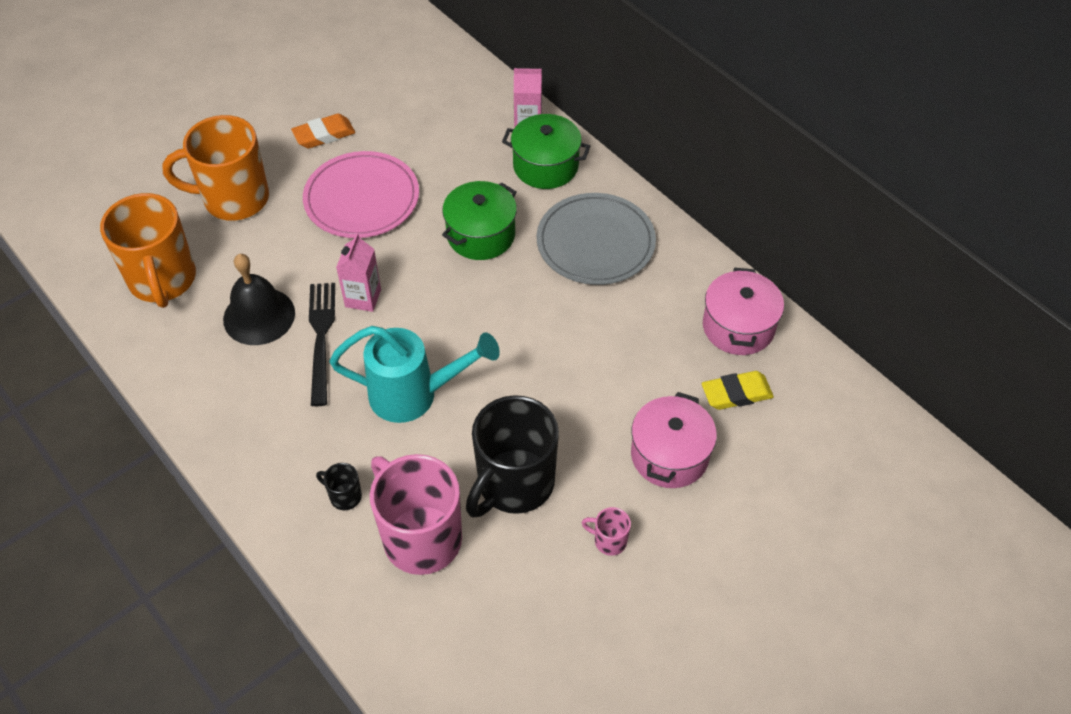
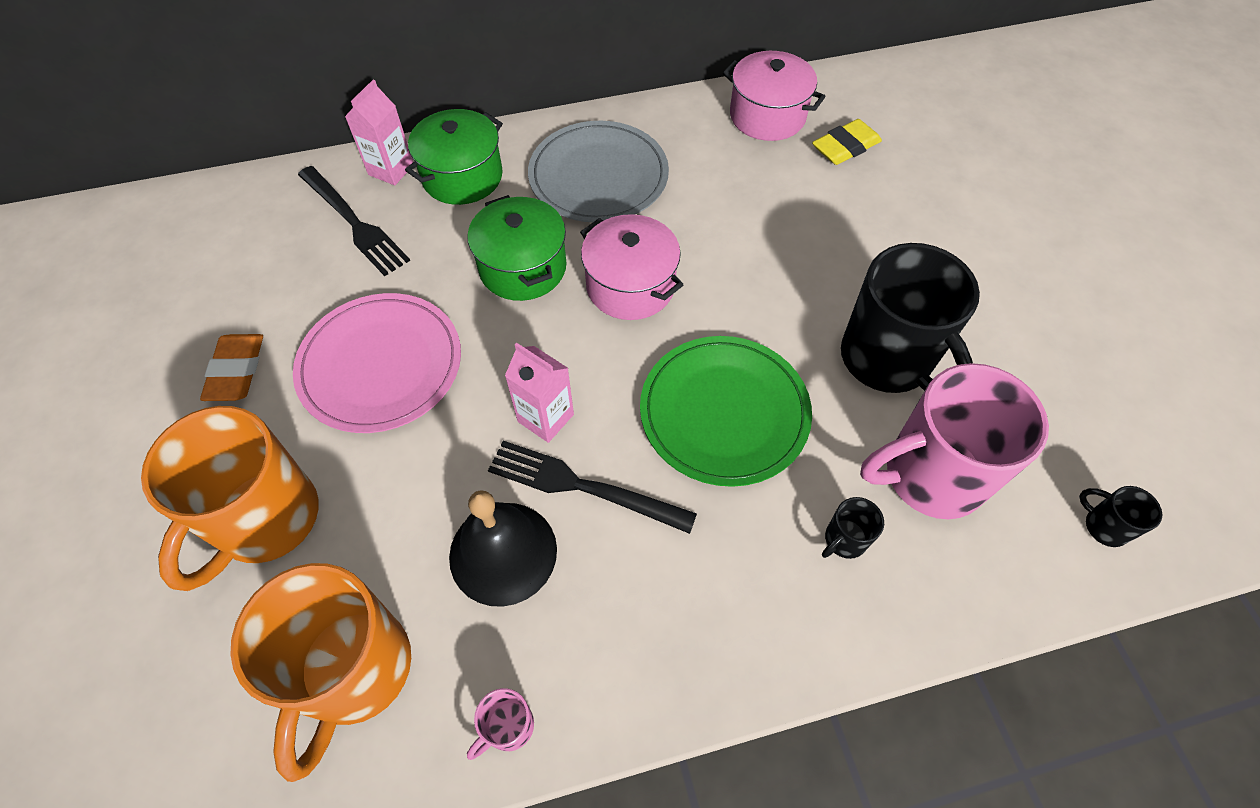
camera: 65 degrees left, 5 degrees up
(163, 280) = (354, 671): orange mug -> orange mug turned 90 degrees clockwise
(415, 395) = (724, 412): turquoise watering can -> green plate
(428, 665) = (1104, 526): none -> black mug
(468, 130) = (354, 223): none -> black fork
(609, 541) = (985, 305): pink mug -> pink mug (508, 727)
(669, 455) = (898, 221): pink pot -> pink pot (630, 286)
(736, 393) = (845, 147): yellow eraser -> yellow eraser turned 45 degrees clockwise

